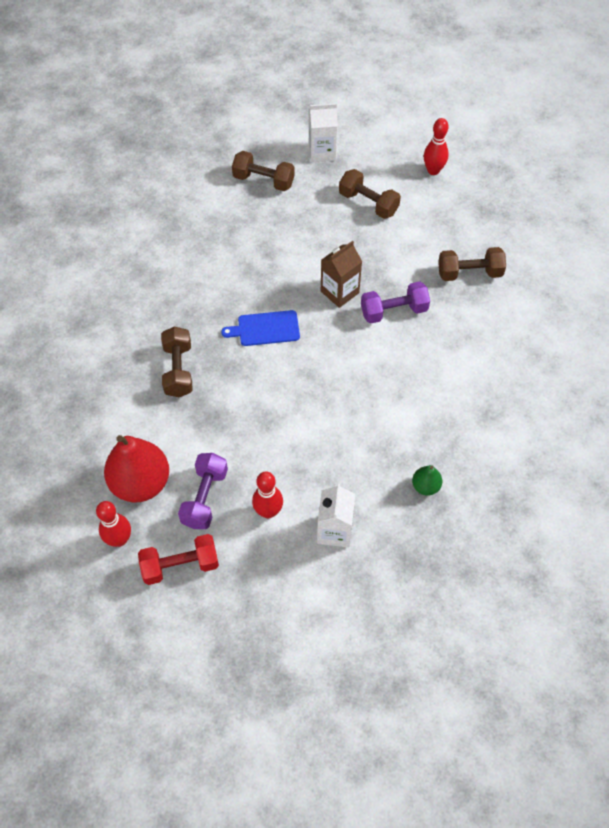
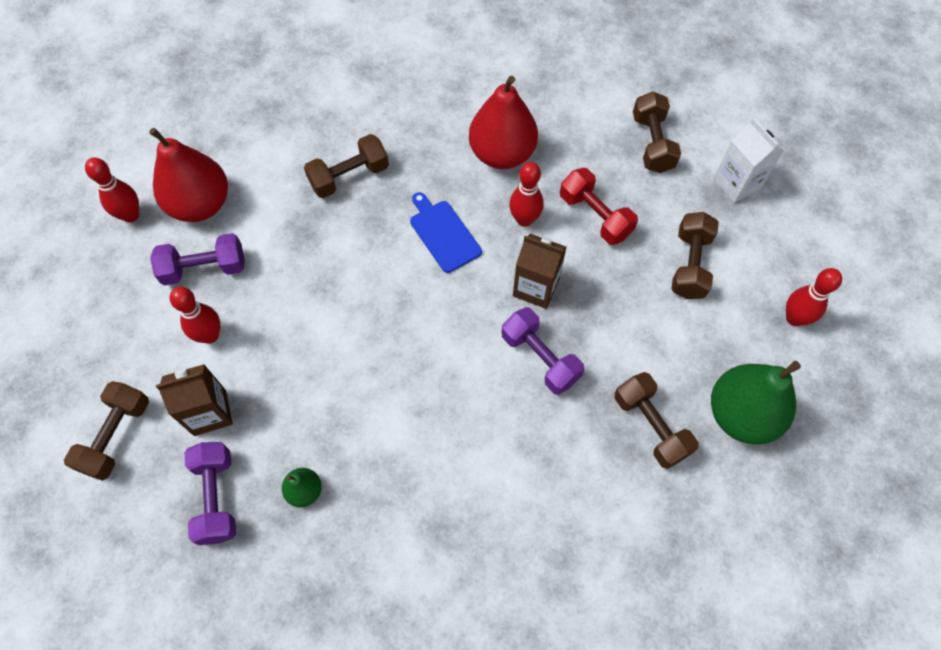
camera: 65 degrees right, 5 degrees up
(180, 565) = (119, 281): red dumbbell -> red dumbbell (595, 216)
(218, 267) = (502, 154): none -> red pear
(282, 276) = (524, 219): none -> red bowling pin
(323, 603) = (116, 436): none -> brown dumbbell
(334, 530) = (210, 412): white carton -> brown carton
(405, 545) = (216, 497): none -> purple dumbbell
(483, 225) = (741, 414): none -> green pear

